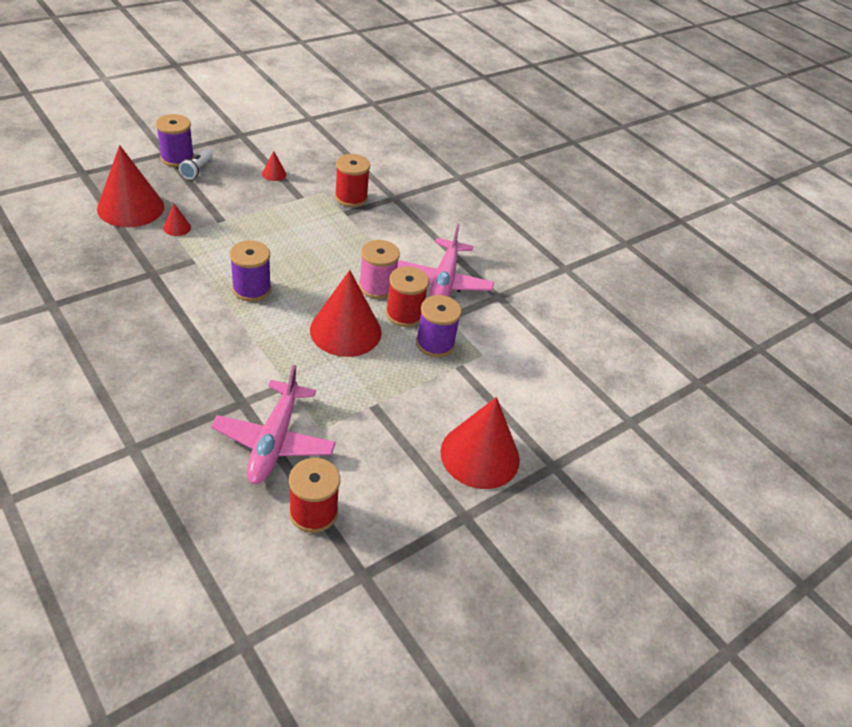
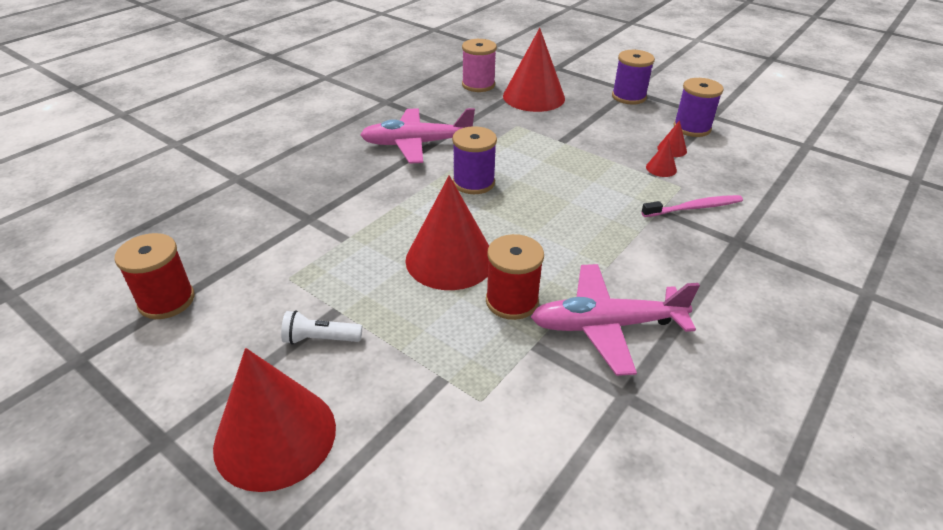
camera: 80 degrees right, 5 degrees down
(177, 227) = (528, 123): red cone -> red cone (661, 168)
(197, 170) = (624, 110): white flashlight -> white flashlight (320, 339)
(274, 441) = (261, 250): pink plane -> pink plane (416, 144)
(351, 197) = (694, 208): red spool -> pink toothbrush
(377, 287) = (545, 266): pink spool -> pink spool (478, 85)
(435, 343) = (473, 342): purple spool -> purple spool (692, 128)

